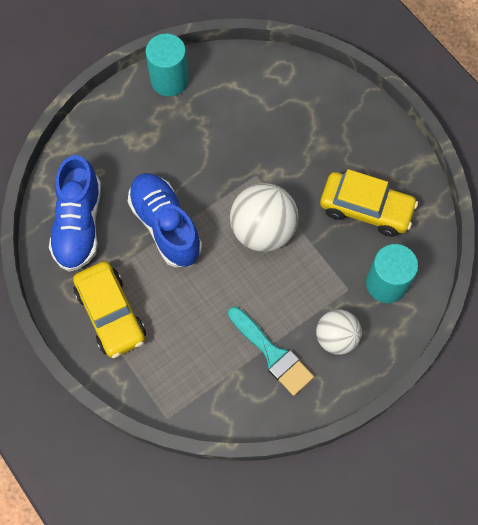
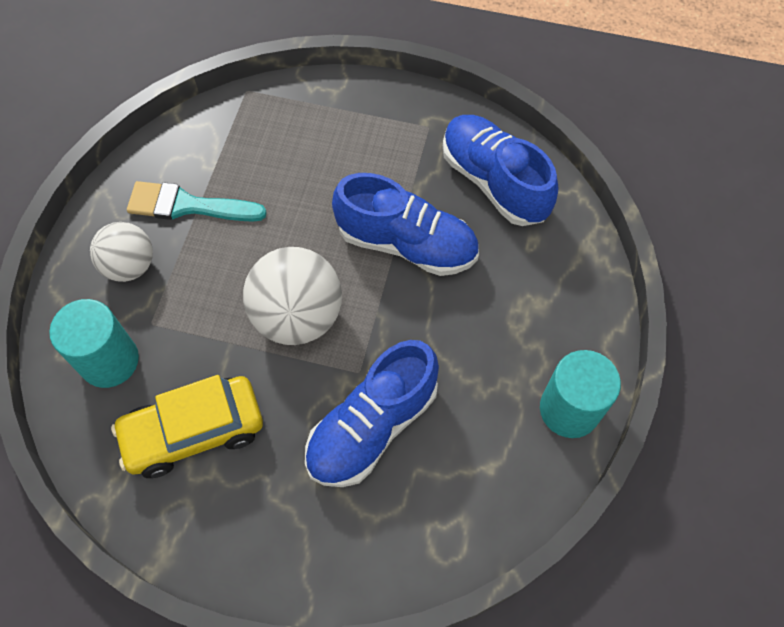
camera: 140 degrees right, 5 degrees down
(111, 314) = (379, 131): yellow car -> none
(272, 144) = (372, 426): none -> blue shoe

